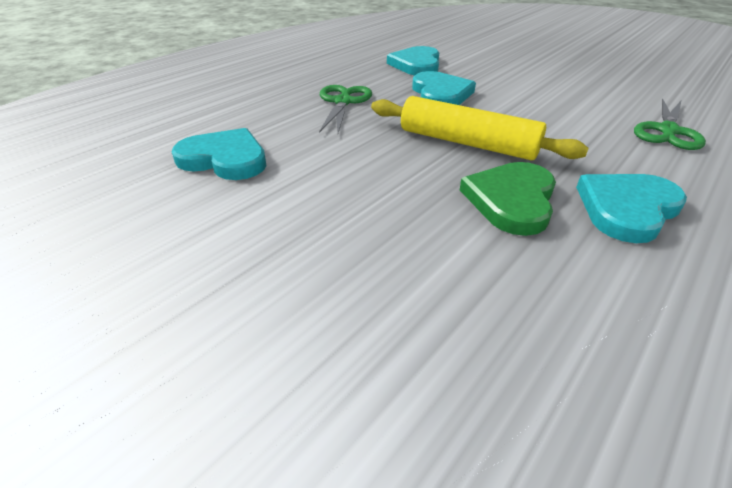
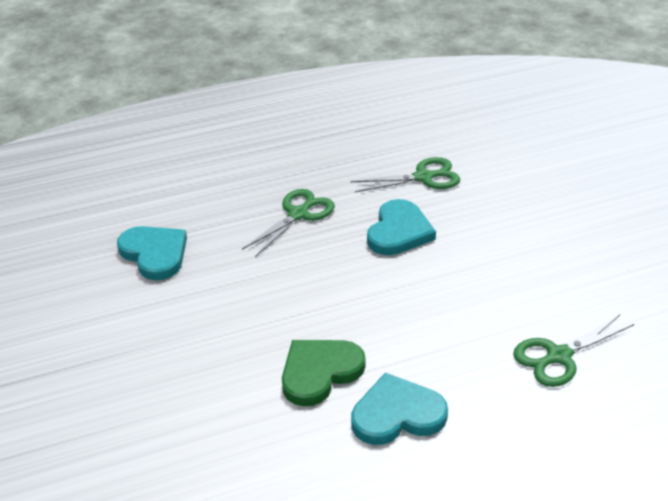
camera: 30 degrees right, 0 degrees up
(416, 65) = (424, 177): turquoise heart -> green scissors
(467, 143) = (352, 303): yellow rolling pin -> none

